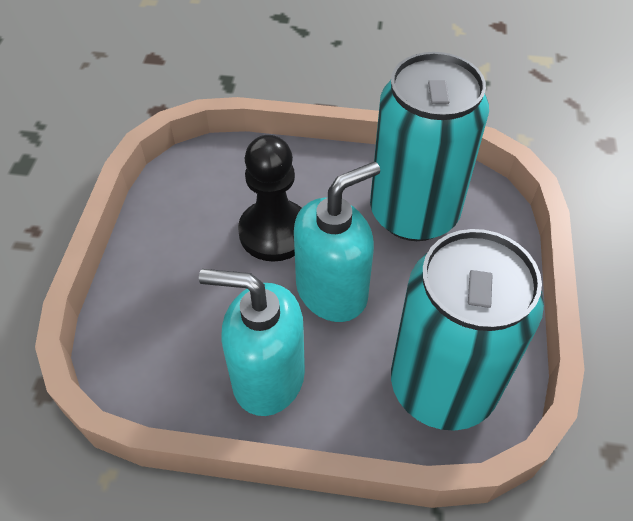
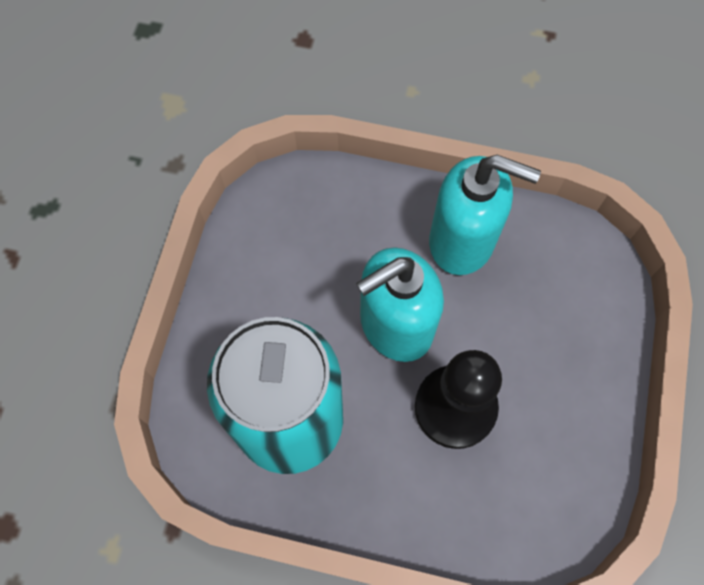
camera: 175 degrees left, 15 degrees up
(442, 386) = (304, 221): turquoise can -> none

